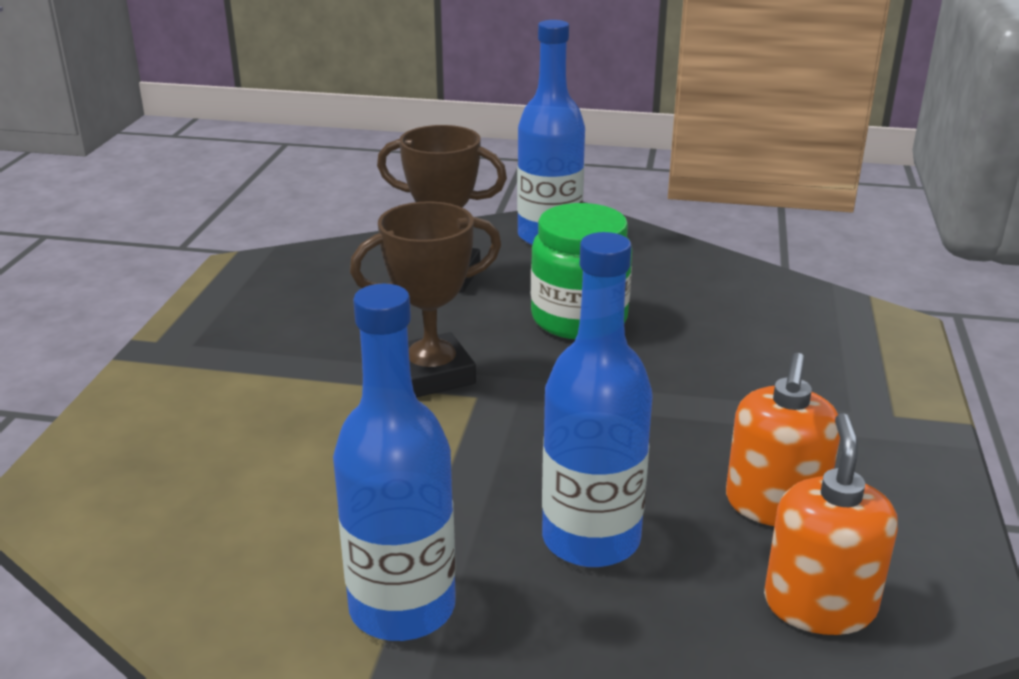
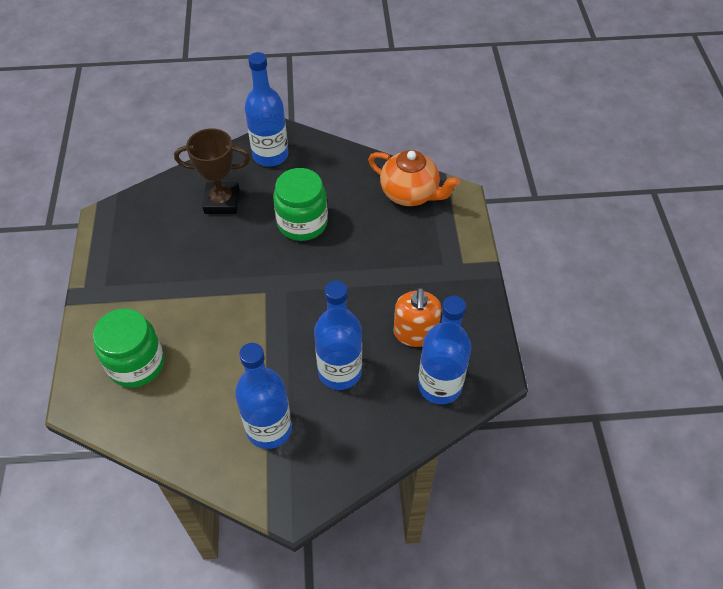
camera: 15 degrees left, 25 degrees up
(185, 455) = (136, 364): none -> green jar
(432, 374) = (238, 281): brown trophy -> none
(796, 310) = (410, 194): none -> orange teapot
(819, 605) = (439, 386): orange soap dispenser -> blue bottle

